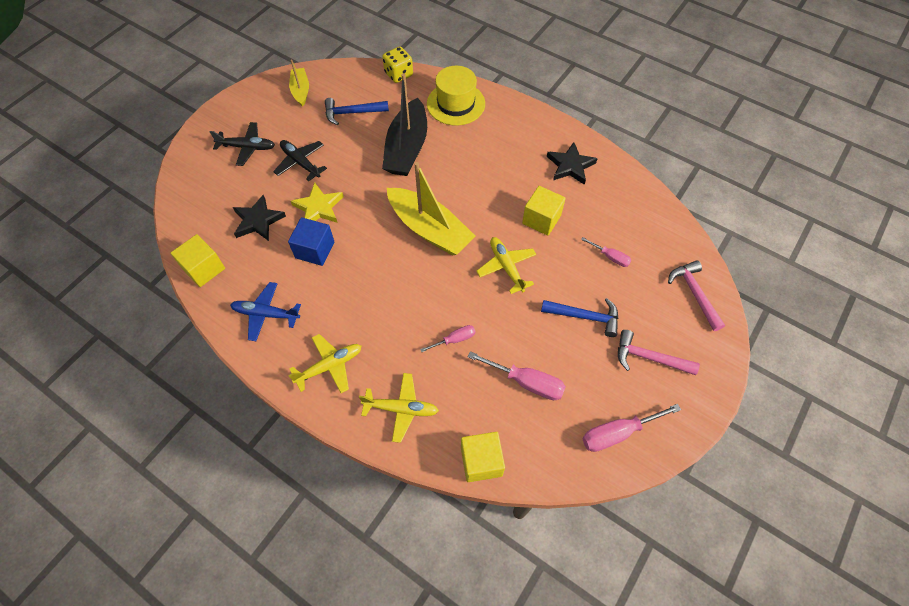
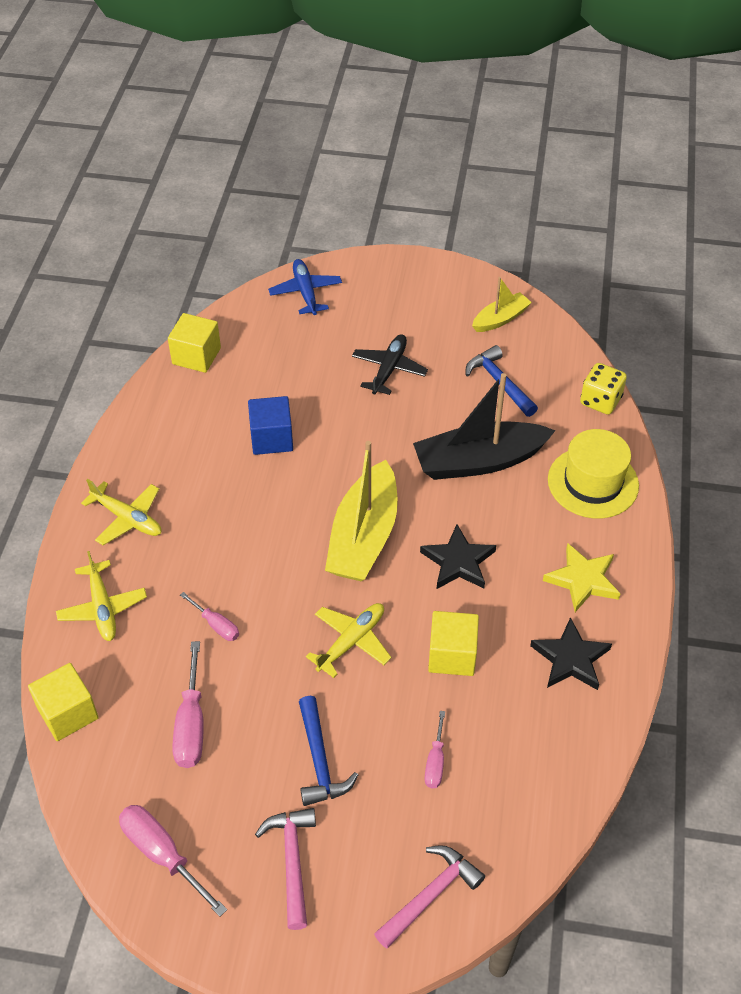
camera: 65 degrees right, 10 degrees down
(247, 147) = (380, 312): black plane -> none
(258, 221) = (283, 370): black star -> black star (458, 562)
(266, 314) = (166, 434): blue plane -> blue plane (305, 292)
(318, 207) = (333, 415): yellow star -> yellow star (582, 580)

